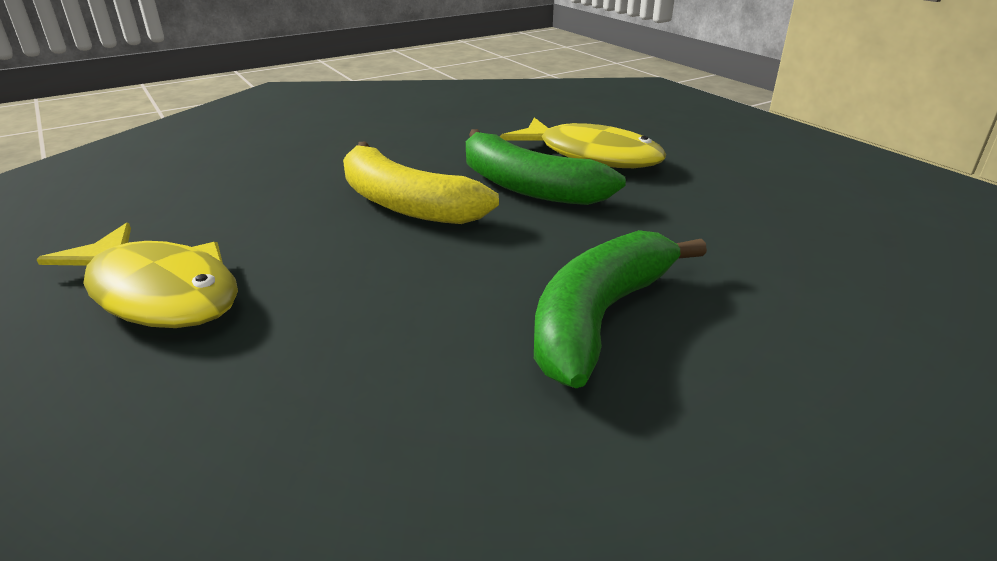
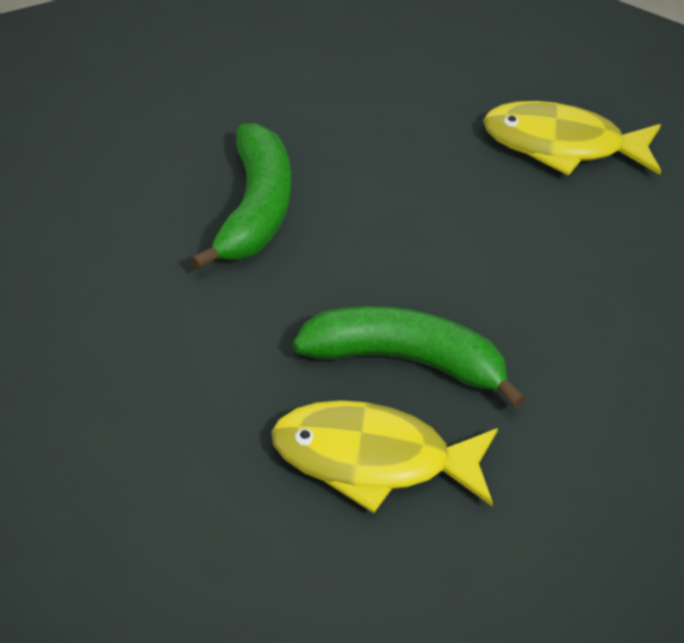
camera: 150 degrees right, 15 degrees up
(405, 203) = (499, 292): yellow banana -> none

